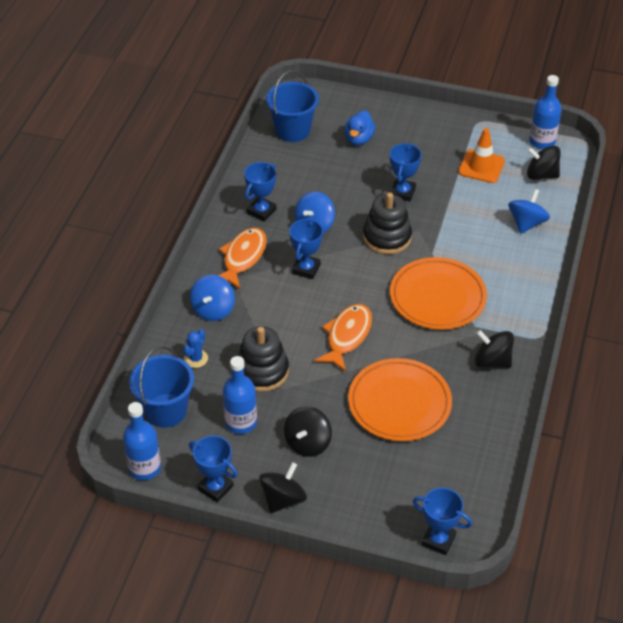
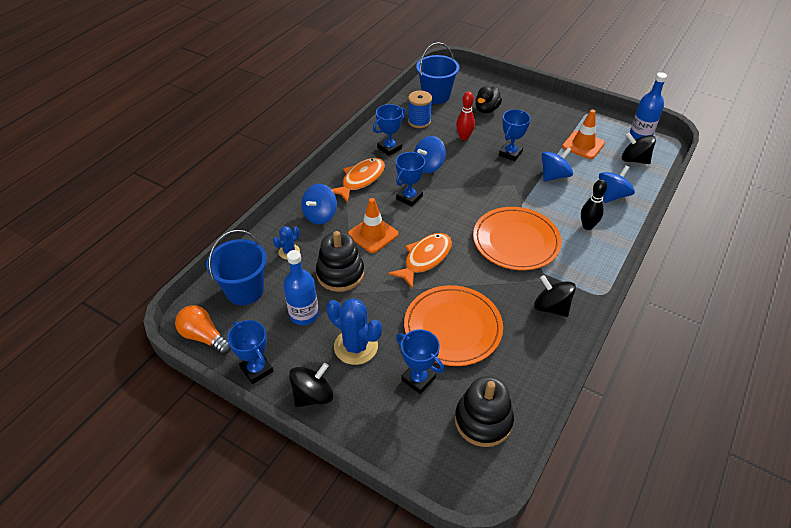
camera: 15 degrees right, 0 degrees up
(144, 468) = (204, 337): blue bottle -> orange light bulb
(281, 320) = (373, 234): none -> orange traffic cone
(284, 169) = (419, 121): none -> blue spool
(307, 443) = (356, 346): black spinning top -> blue cactus
(343, 181) = (464, 137): none -> red bowling pin
(359, 139) = (486, 109): blue duck -> black duck
(387, 237) = (486, 185): black stacking toy -> black stacking toy (483, 420)
(438, 540) = (448, 476): blue trophy -> blue trophy (418, 379)
(458, 211) = (554, 175): none -> blue spinning top
(508, 265) = (587, 226): none -> black bowling pin

